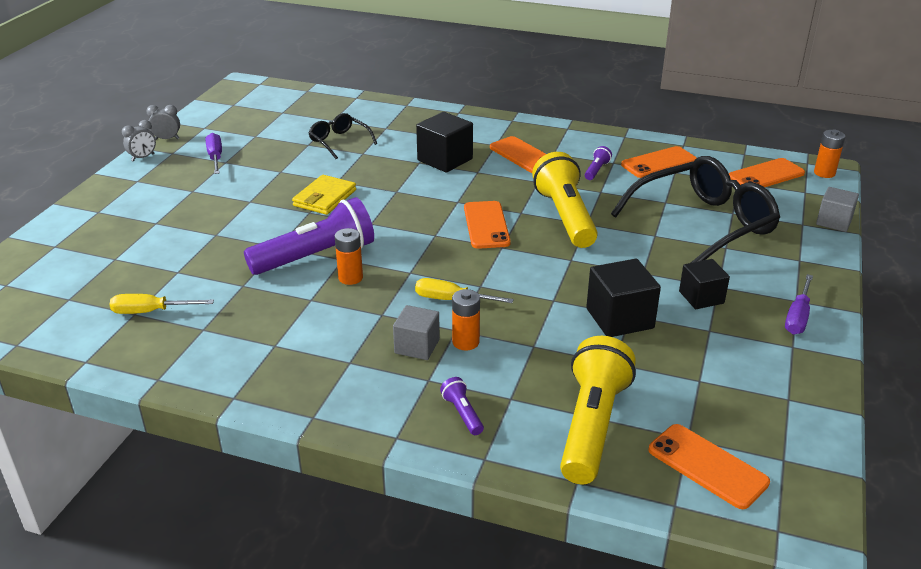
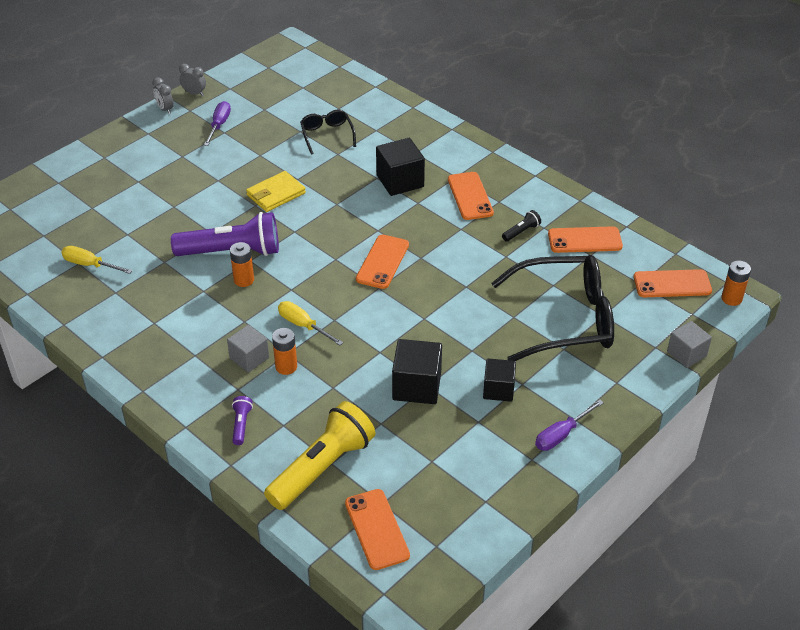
camera: 25 degrees right, 10 degrees up
(143, 157) = (165, 109): grey clock -> grey clock turned 75 degrees clockwise
(565, 216) = (454, 273): yellow flashlight -> none
(596, 170) = (521, 232): purple flashlight -> black flashlight

